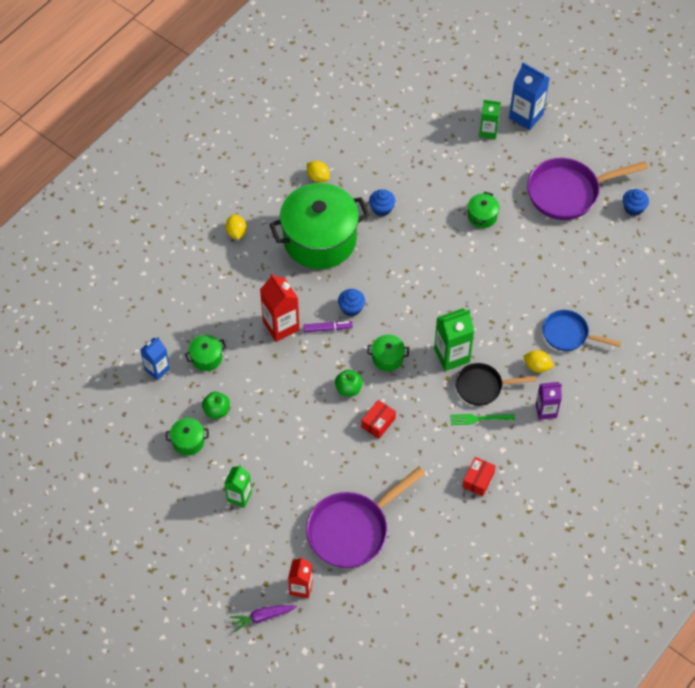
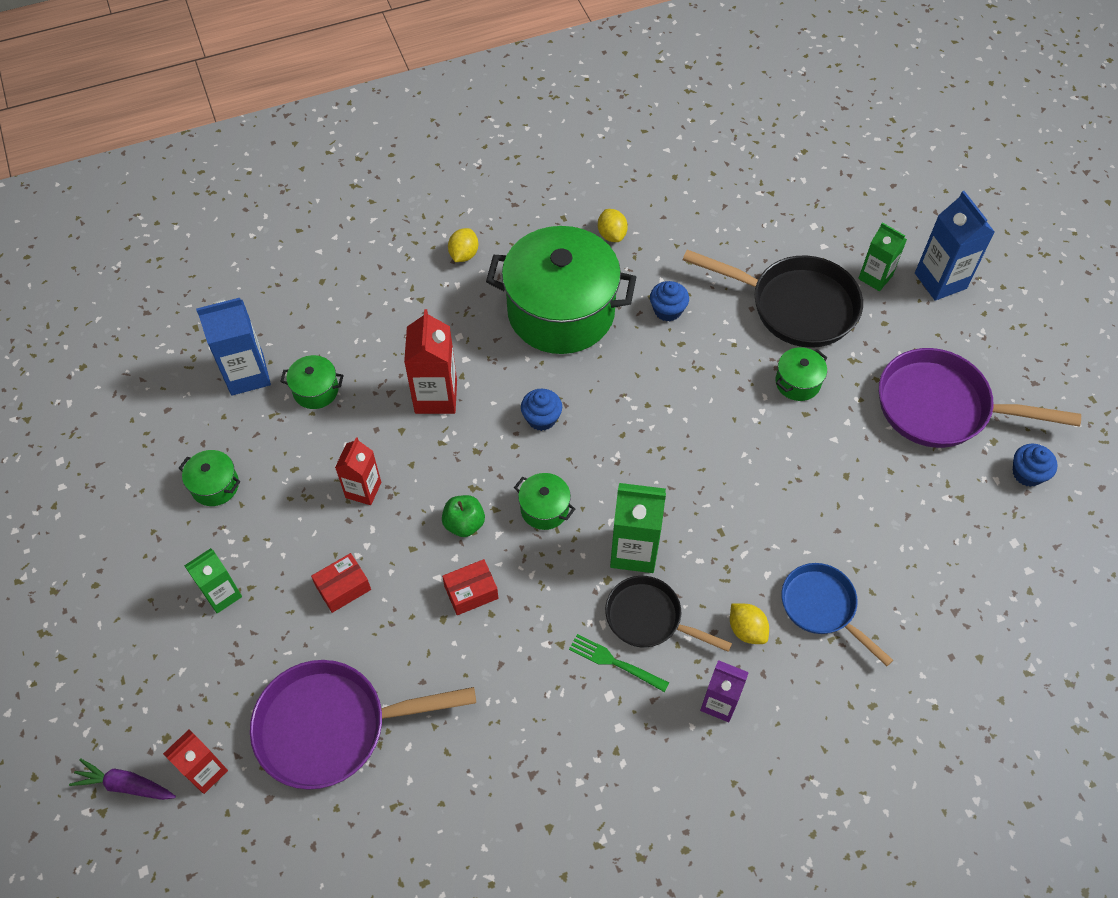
camera: 30 degrees right, 0 degrees up
(157, 369) = (247, 374): blue carton -> blue carton, size x1.52
(216, 411) = (278, 464): green apple -> none
(277, 399) = (363, 490): none -> red carton
(327, 328) = (492, 429): purple marker -> none
(453, 171) = (795, 306): none -> black pan
(478, 480) = (554, 753): red box -> red box (343, 588)

